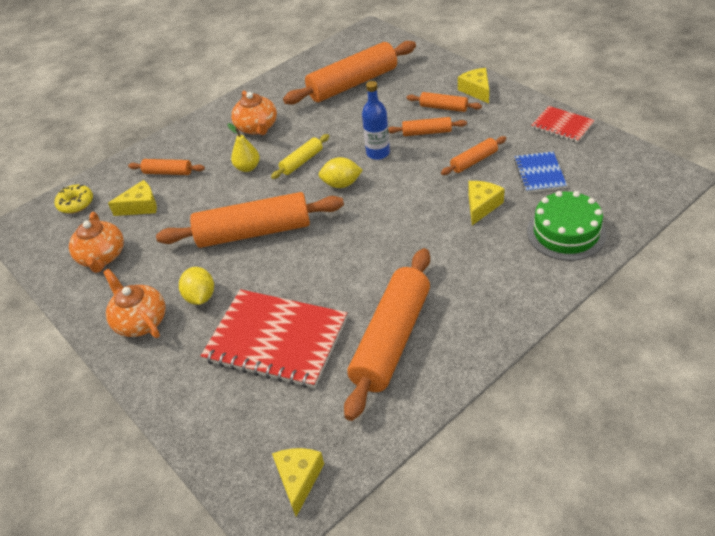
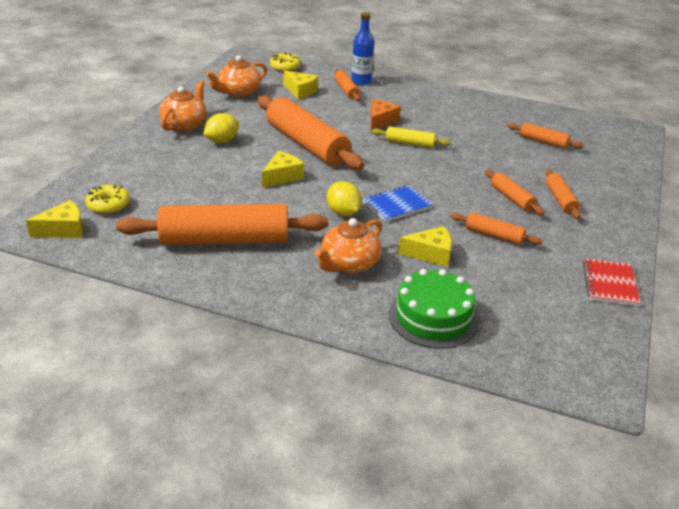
camera: 55 degrees right, 10 degrees down
(247, 167) = (380, 121): yellow pear -> orange cheese
(257, 127) = (435, 112): orange teapot -> orange teapot (349, 264)
(271, 427) = (108, 205): none -> yellow donut
(276, 340) = (195, 185): red notebook -> none
(341, 184) = (397, 170): yellow lemon -> yellow lemon (343, 212)
(353, 84) = (543, 142): orange rolling pin -> orange rolling pin, size x0.47
(378, 153) = (456, 178): blue bottle -> blue bottle (361, 81)
(476, 90) = (610, 214): yellow cheese -> yellow cheese (282, 176)
(539, 173) = (512, 282): blue notebook -> blue notebook (396, 205)

